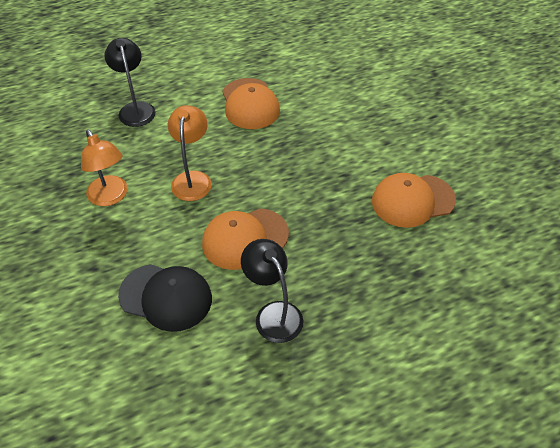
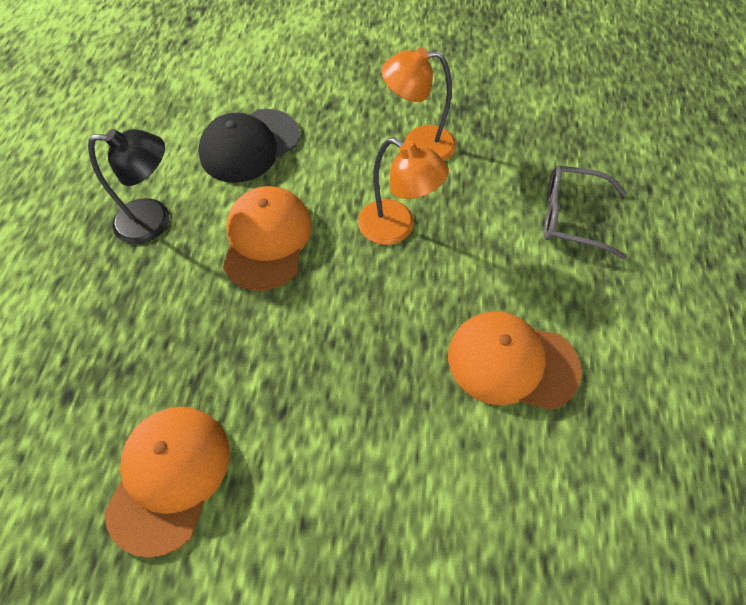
camera: 120 degrees right, 10 degrees up
(135, 109) = (570, 217): black lamp -> grey glasses

